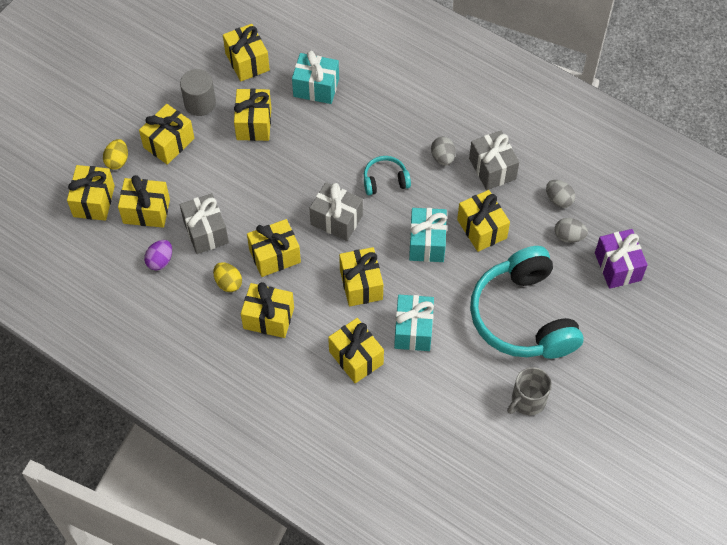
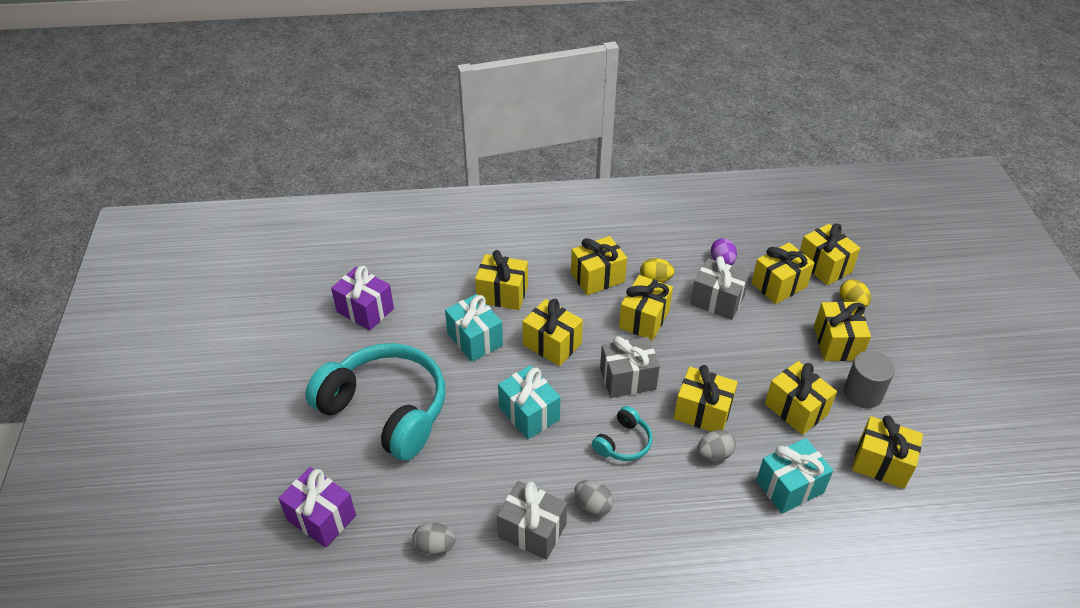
camera: 140 degrees right, 15 degrees down
(476, 422) = (365, 310): none -> purple gift
(482, 229) = (489, 461): yellow gift -> yellow gift (702, 412)
(527, 401) = (333, 349): grey mug -> none
(569, 236) = (395, 514): grey egg -> grey egg (714, 454)

